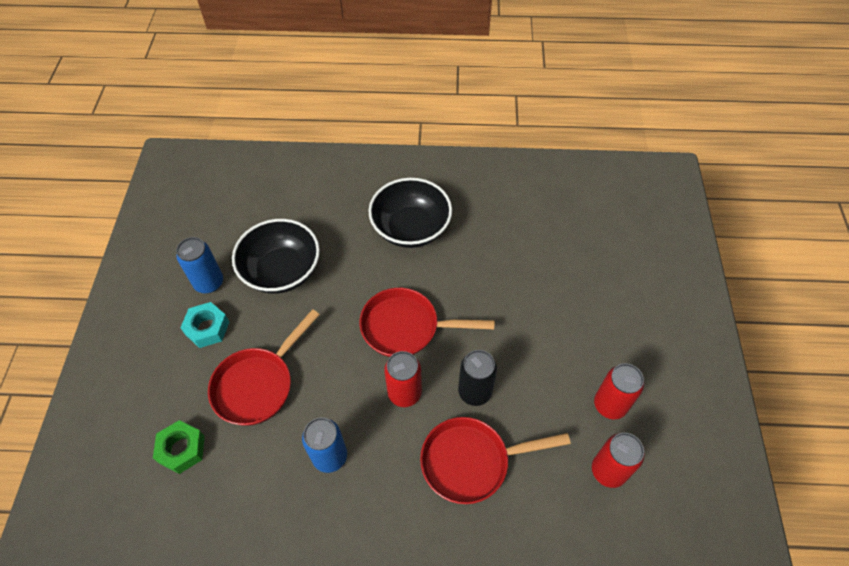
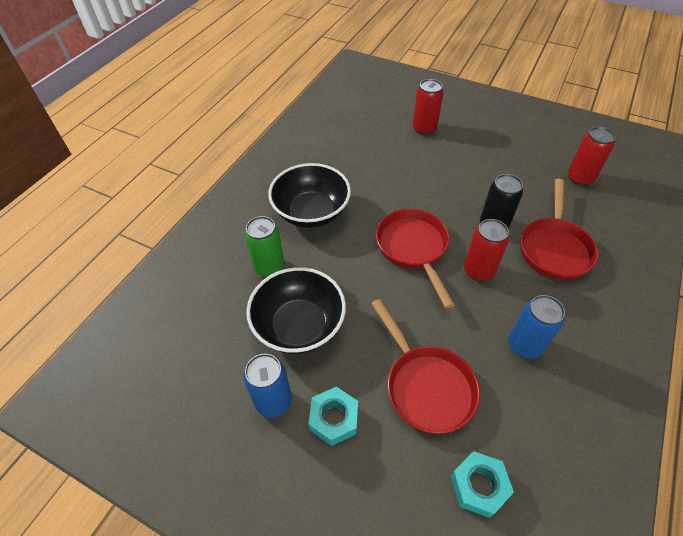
camera: 65 degrees left, 5 degrees down
(182, 449) = (478, 486): green nut -> turquoise nut
(332, 225) = (269, 267): none -> green can
(406, 327) = (413, 248): red pan -> red pan turned 135 degrees clockwise
(610, 405) = (529, 159): red can -> red can (424, 129)

